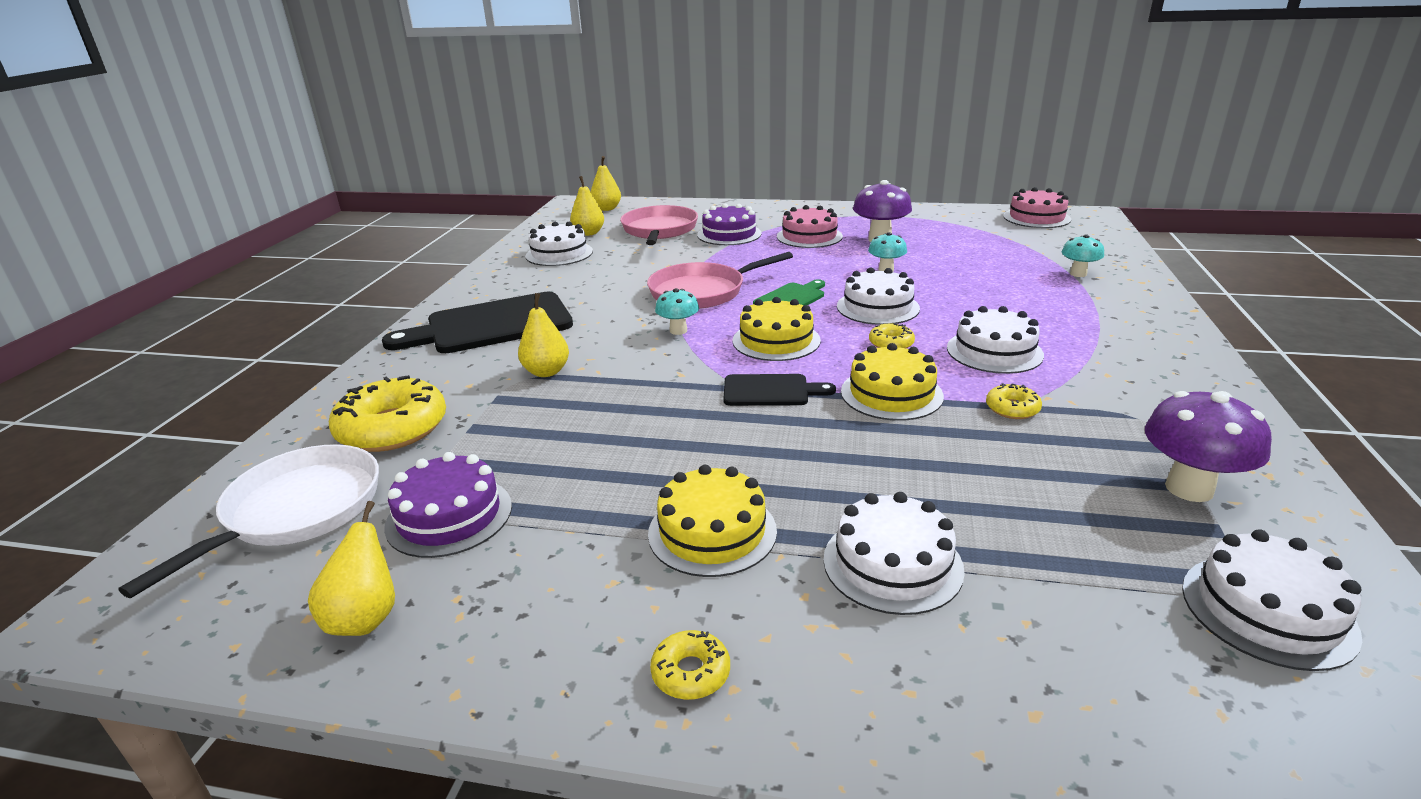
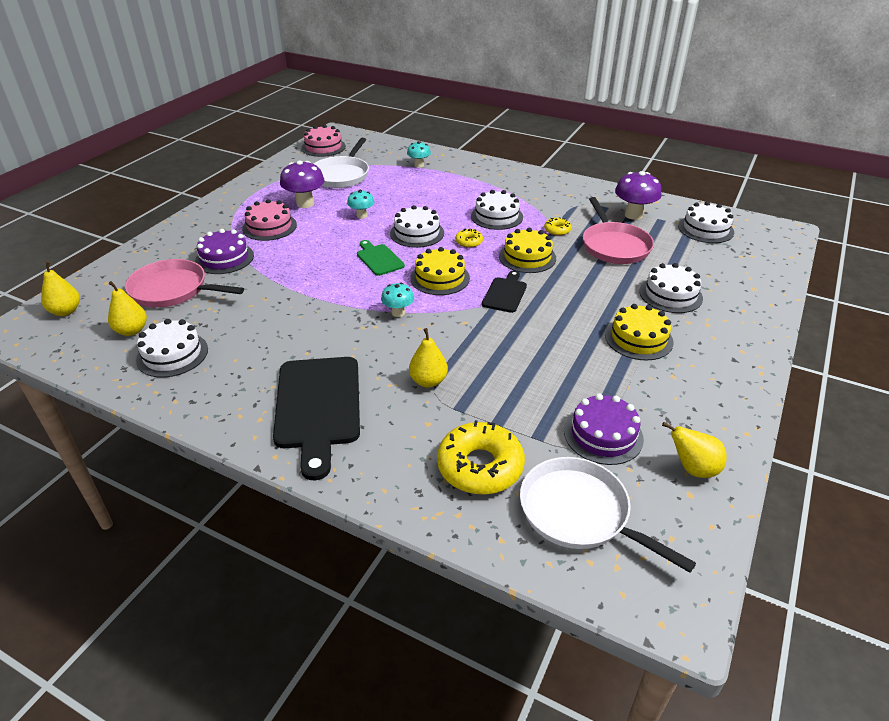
camera: 75 degrees left, 10 degrees up
(691, 673) = (734, 360): yellow donut -> none
(702, 292) = (336, 291): pink pan -> pink pan (614, 246)
(976, 240) = (341, 175): none -> white pan

